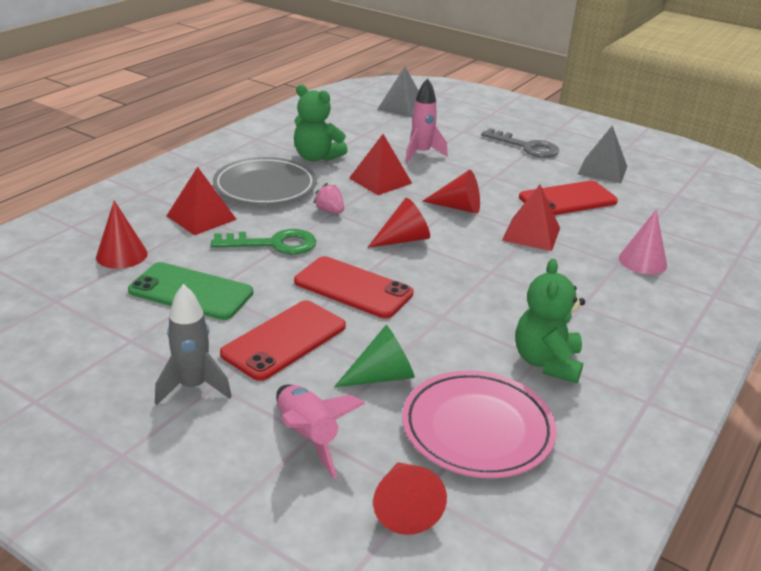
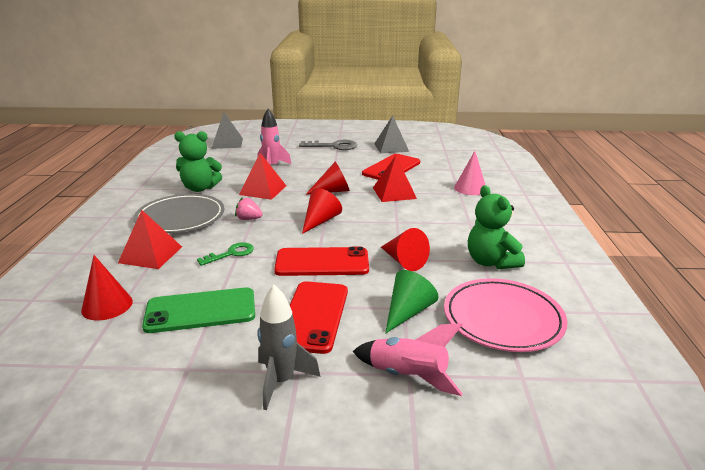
camera: 30 degrees left, 5 degrees down
(274, 244) = (231, 254): green key -> green key, size x0.65
(405, 507) = (524, 391): red cone -> red cone (404, 261)

